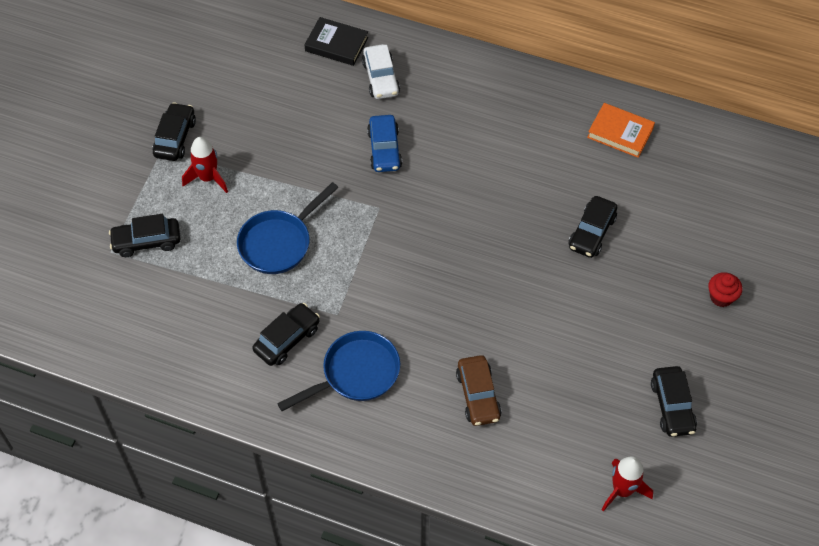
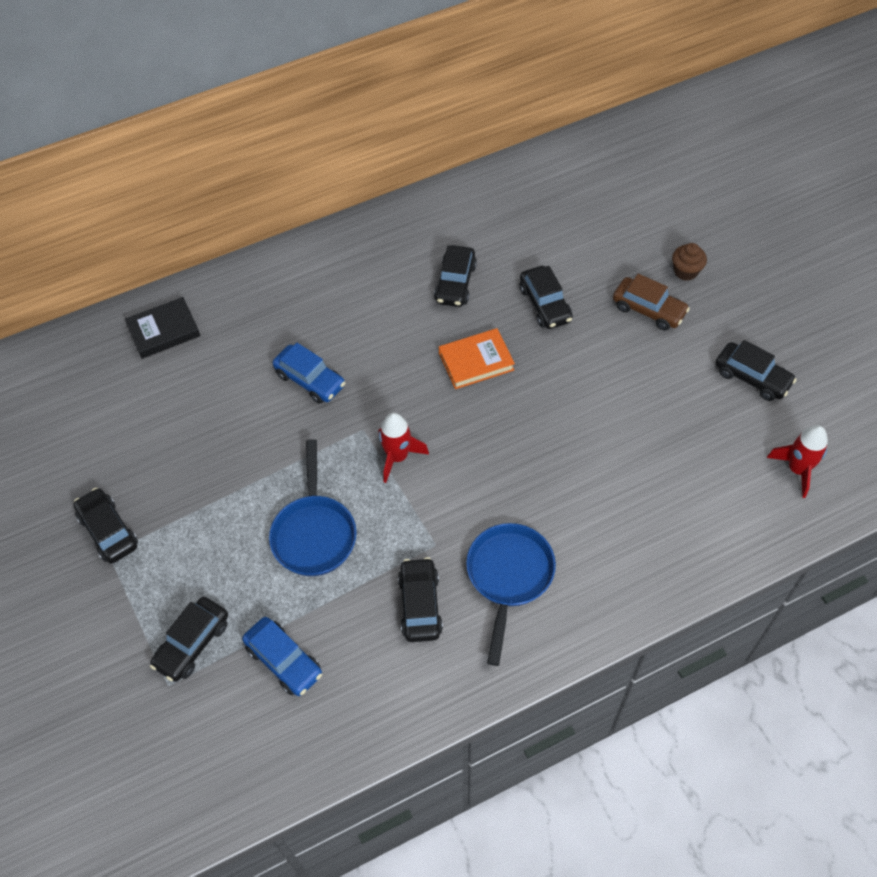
camera: 45 degrees left, 0 degrees up
(180, 297) = (284, 661): none -> blue car
(208, 178) = (183, 537): red rocket -> red rocket (397, 457)
(381, 78) = (236, 327): white car -> none
(478, 395) = (618, 501): brown car -> brown car (648, 310)
(549, 167) = (455, 283): none -> black car
(620, 133) = (474, 215): orange book -> orange book (476, 361)
(721, 297) = (686, 271): red cupcake -> brown cupcake

